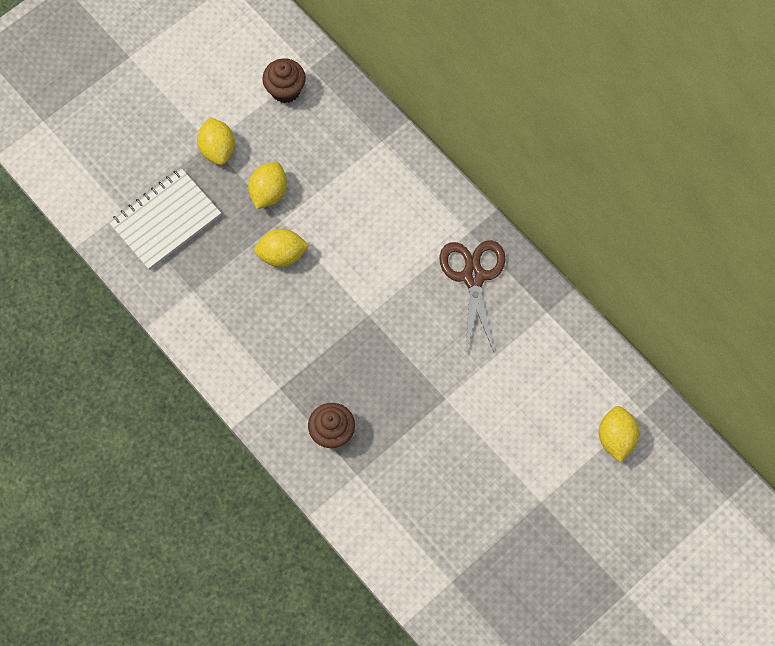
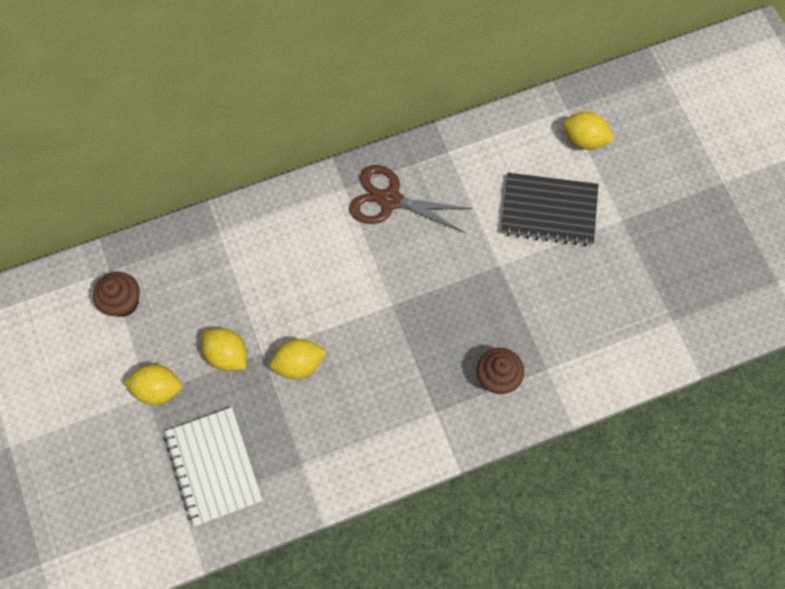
camera: 70 degrees left, 0 degrees up
(282, 255) = (299, 364): yellow lemon -> yellow lemon turned 60 degrees clockwise
(522, 427) = (549, 211): none -> black notebook

